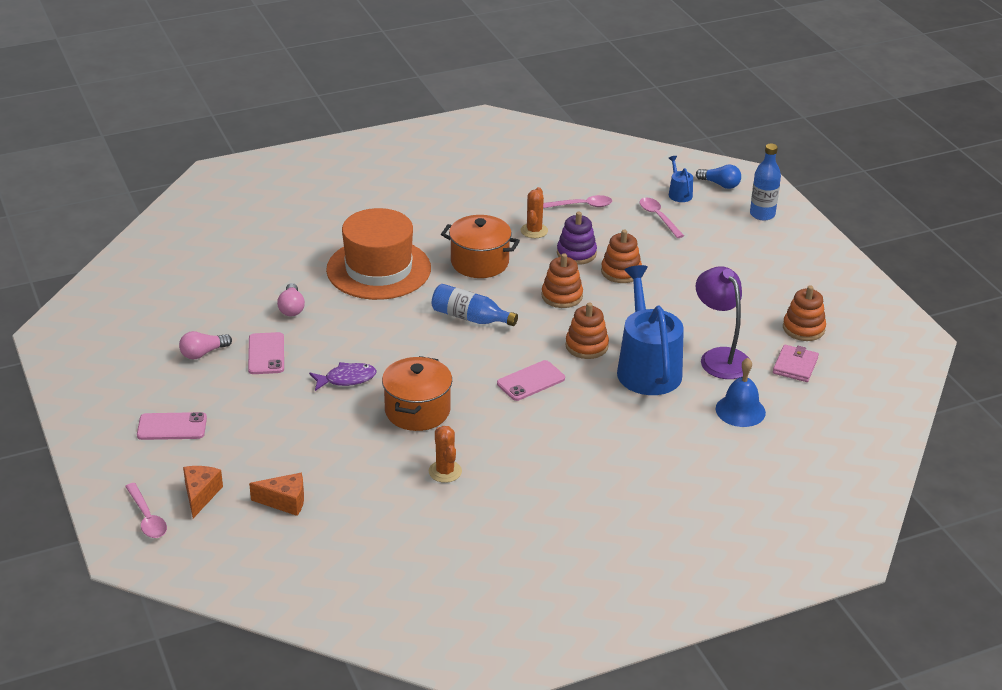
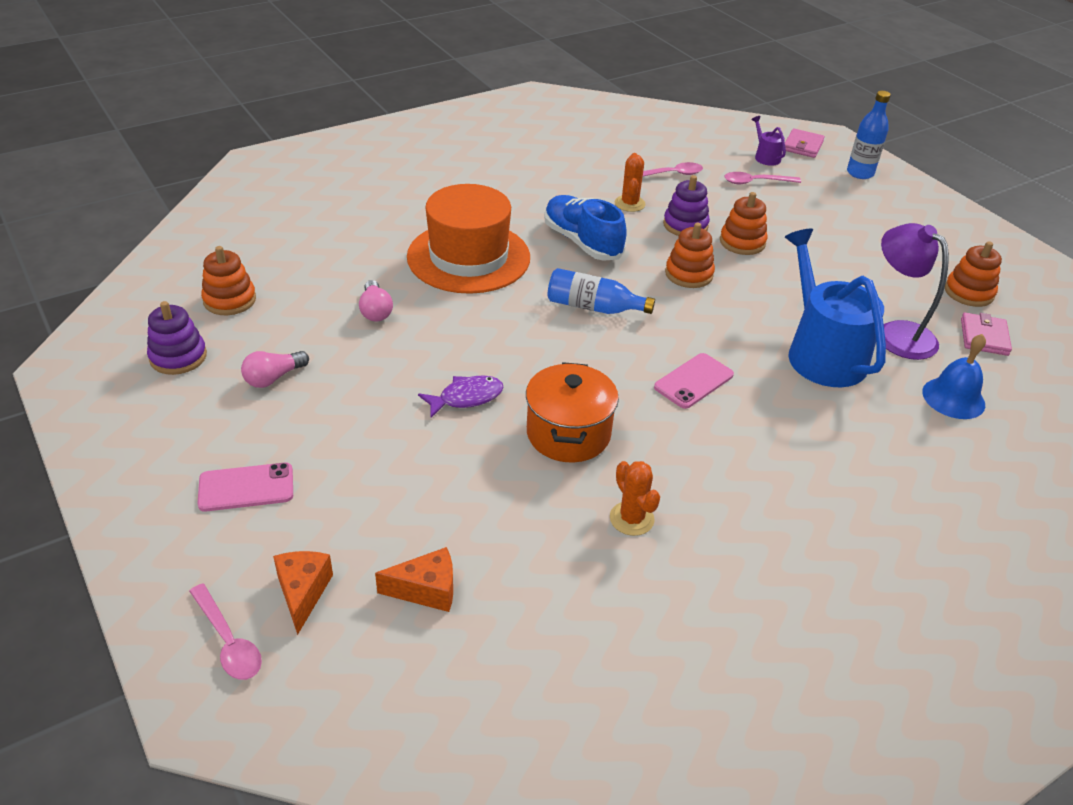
camera: 10 degrees left, 5 degrees up
(134, 332) = (178, 357): none -> purple stacking toy
(266, 354) = (356, 372): pink phone -> none
(479, 262) = (582, 242): orange pot -> blue shoe
(586, 346) = (741, 331): orange stacking toy -> orange stacking toy (229, 300)
(658, 217) = (756, 182): pink spoon -> pink spoon turned 60 degrees counterclockwise
(679, 193) = (765, 157): blue watering can -> purple watering can
(720, 184) = (802, 146): blue light bulb -> pink wallet

